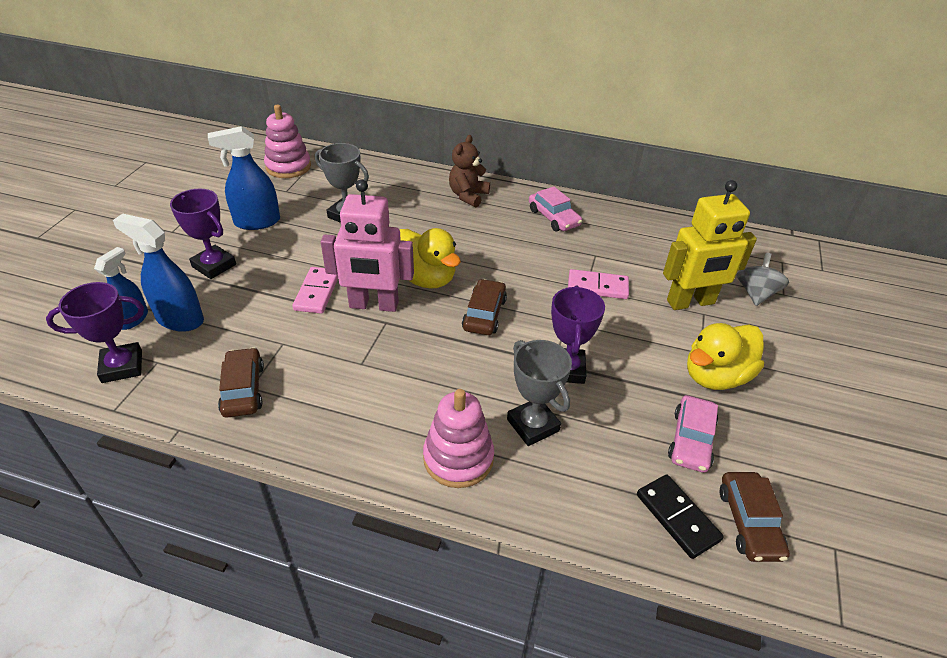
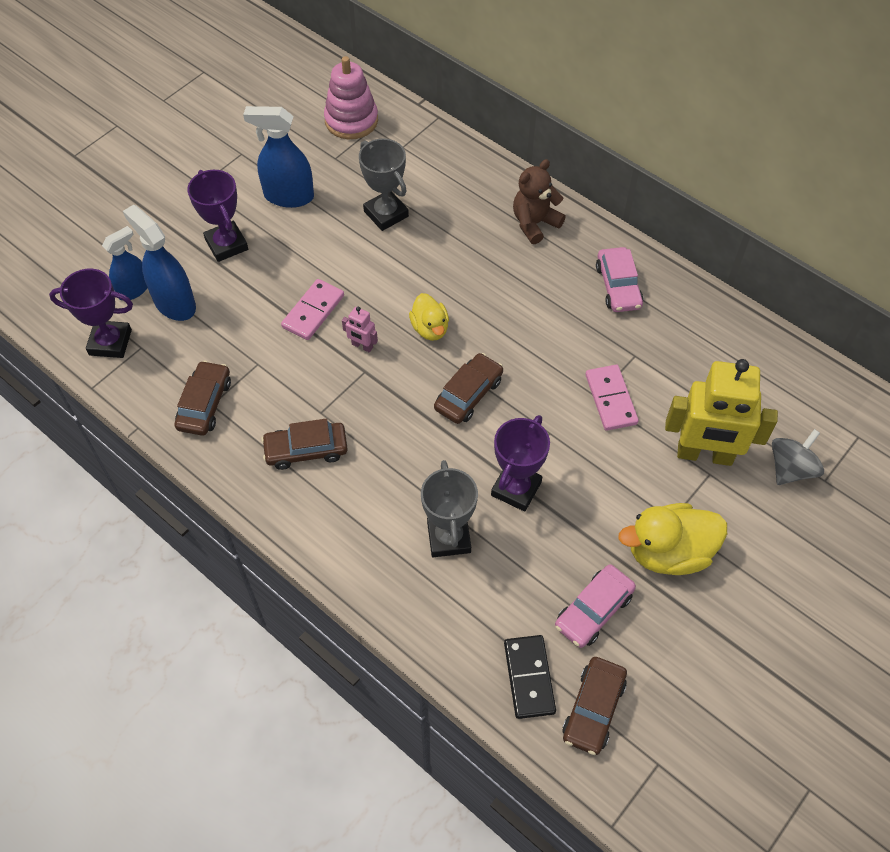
camera: 25 degrees right, 15 degrees up
(362, 397) = (306, 450): none -> brown car
(374, 305) = (362, 346): pink robot -> pink robot, size x0.41
(425, 278) = (430, 328): yellow duck -> yellow duck, size x0.60
(458, 458) = (363, 545): pink stacking toy -> none
(597, 286) = (611, 399): pink domino -> pink domino turned 45 degrees clockwise

